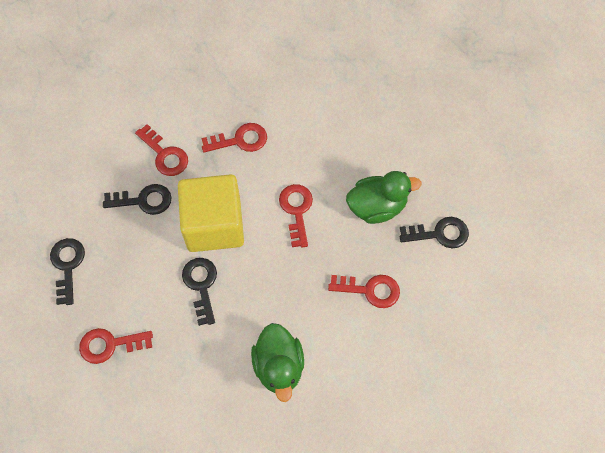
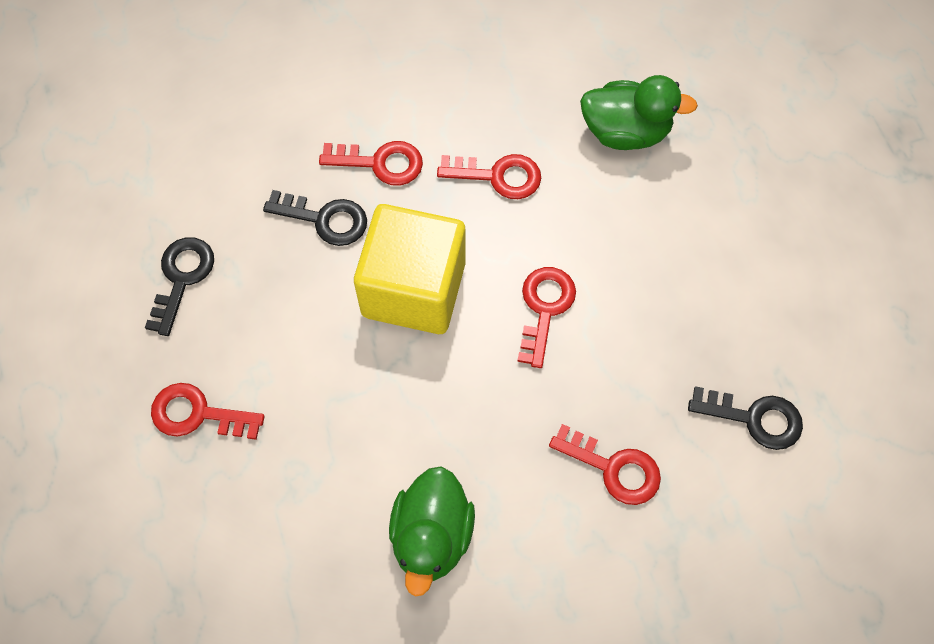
camera: 20 degrees right, 0 degrees up
(165, 155) = (380, 163): red key -> red key turned 60 degrees counterclockwise
(201, 285) = (361, 373): black key -> none
(377, 206) = (670, 343): green duck -> green duck (626, 132)

